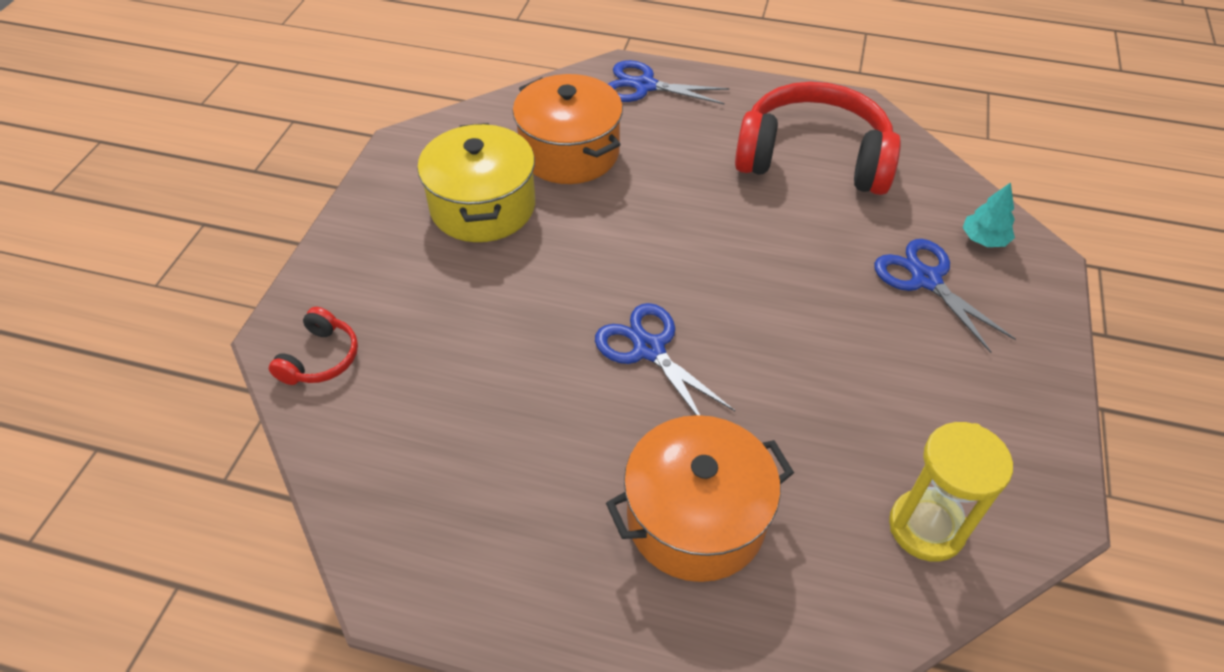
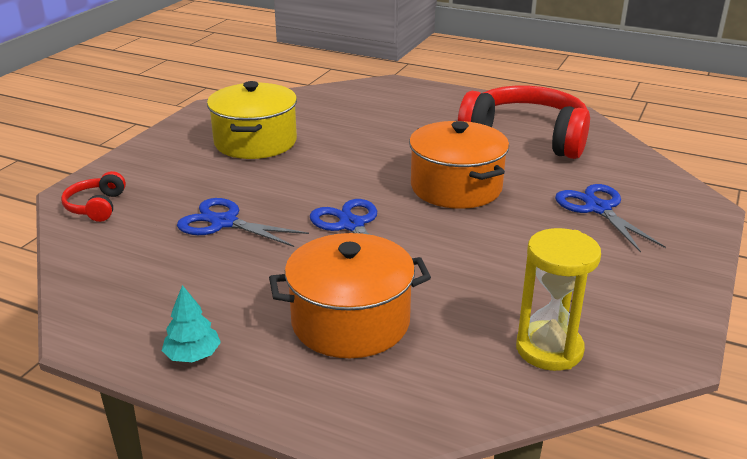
camera: 10 degrees right, 20 degrees down
(320, 358) = (97, 206): red headphones -> red headphones turned 150 degrees clockwise
(569, 152) = (334, 120): orange pot -> orange pot (456, 187)
(644, 86) = (406, 92): blue scissors -> blue scissors (224, 223)
(984, 239) = (656, 191): turquoise tree -> turquoise tree (193, 355)

